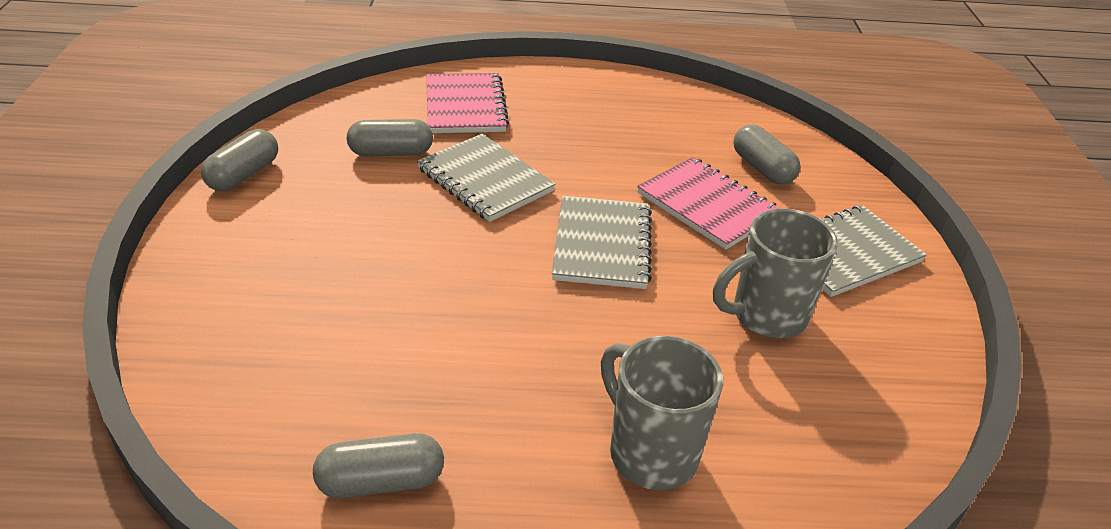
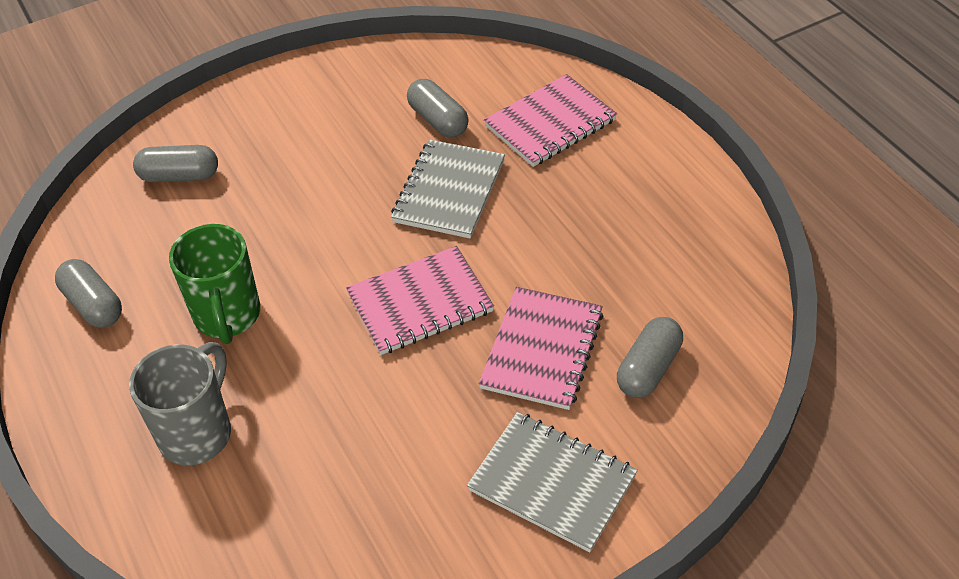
camera: 65 degrees right, 10 degrees up
(244, 175) = (340, 67): grey capsule -> grey capsule (179, 176)
(506, 372) = (227, 316): none -> green mug
(602, 245) = (420, 303): grey notebook -> pink notebook
(766, 316) = (407, 450): grey mug -> none

